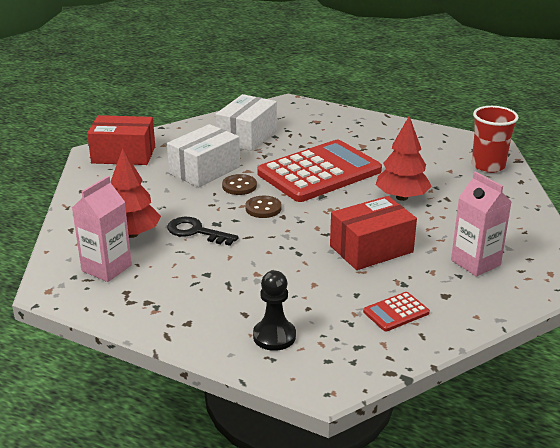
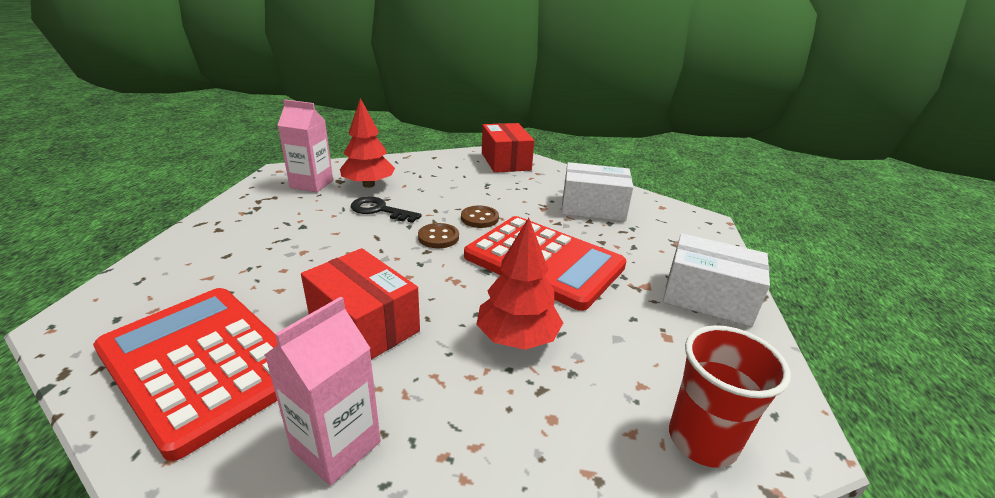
camera: 70 degrees right, 0 degrees up
(196, 232) = (379, 210): black key -> black key turned 75 degrees counterclockwise
(204, 170) = (502, 197): white box -> white box (708, 297)
(274, 336) = (178, 277): black pawn -> none
(396, 312) = (203, 364): red calculator -> red calculator, size x2.46

